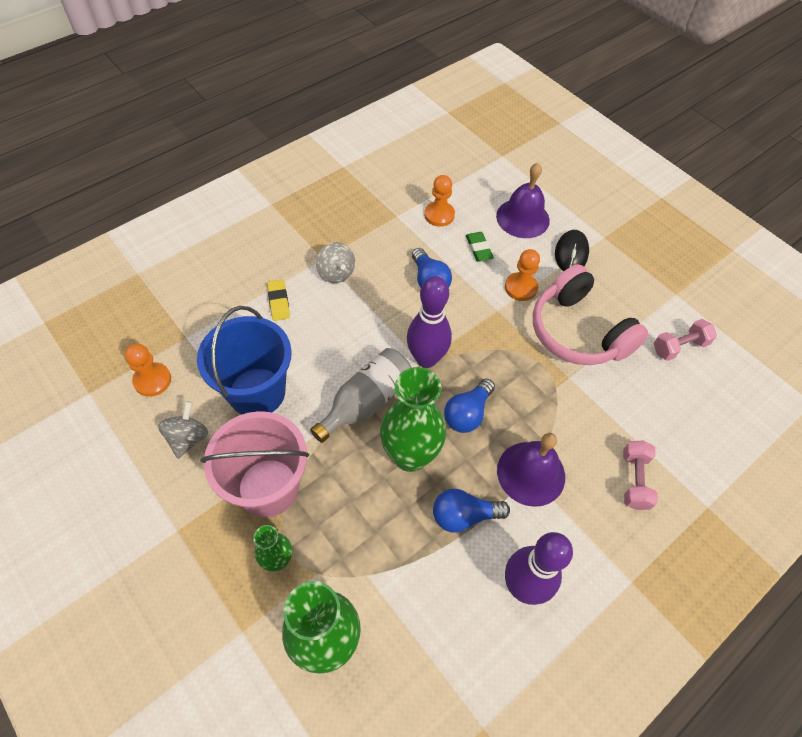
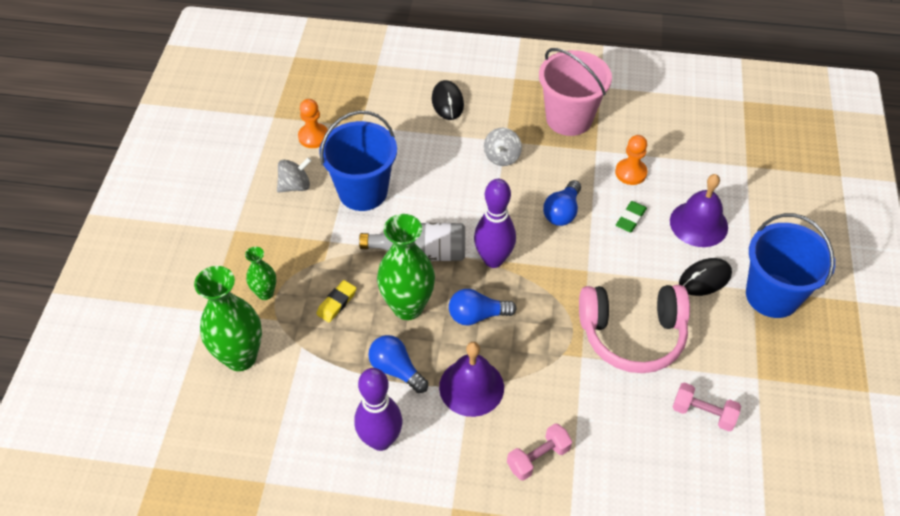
camera: 50 degrees right, 5 degrees down
(239, 261) = (447, 102): none -> black mouse
(268, 487) = (305, 250): pink bucket -> pink bucket (569, 119)
(279, 302) = (441, 147): yellow eraser -> yellow eraser (336, 303)
(520, 288) = (627, 270): orange pawn -> none
(578, 331) = (632, 334): pink headphones -> pink headphones turned 105 degrees counterclockwise
(618, 232) = (772, 295): none -> blue bucket

